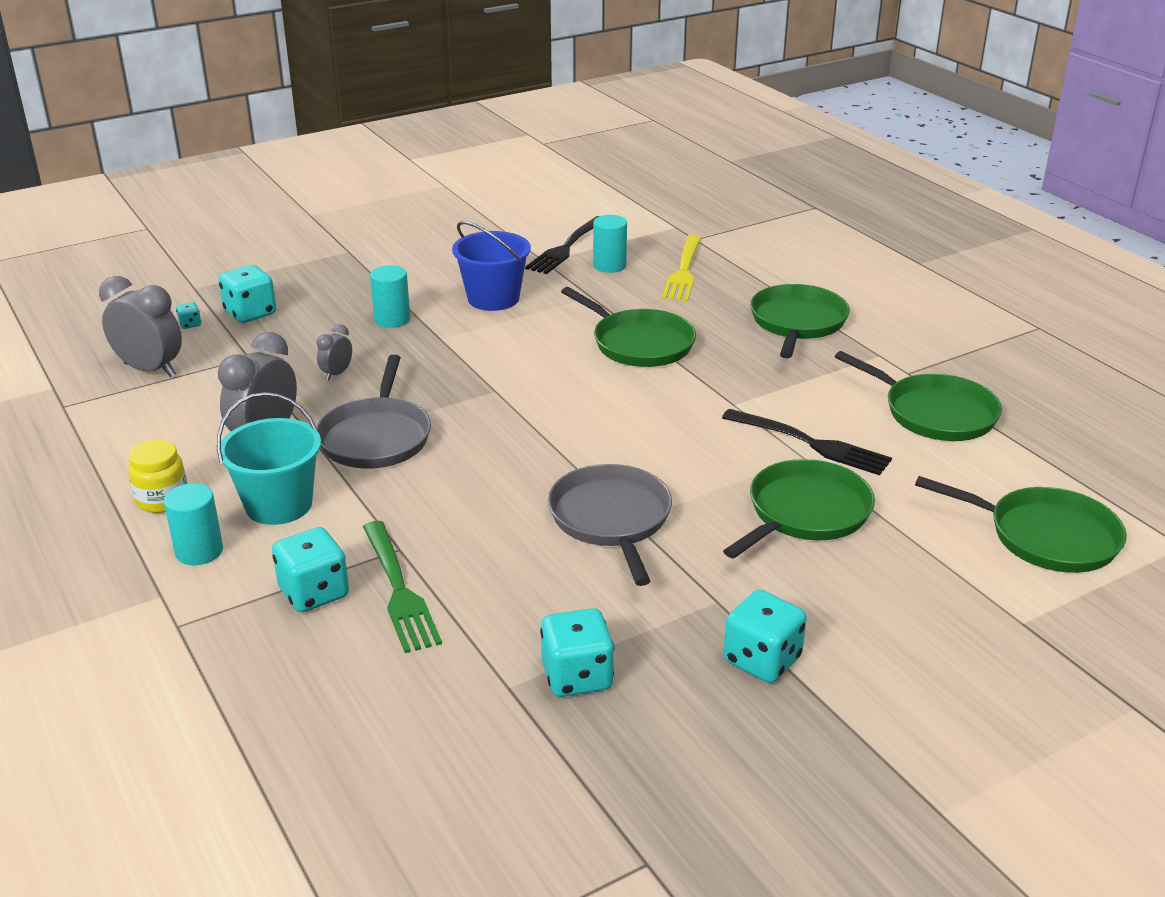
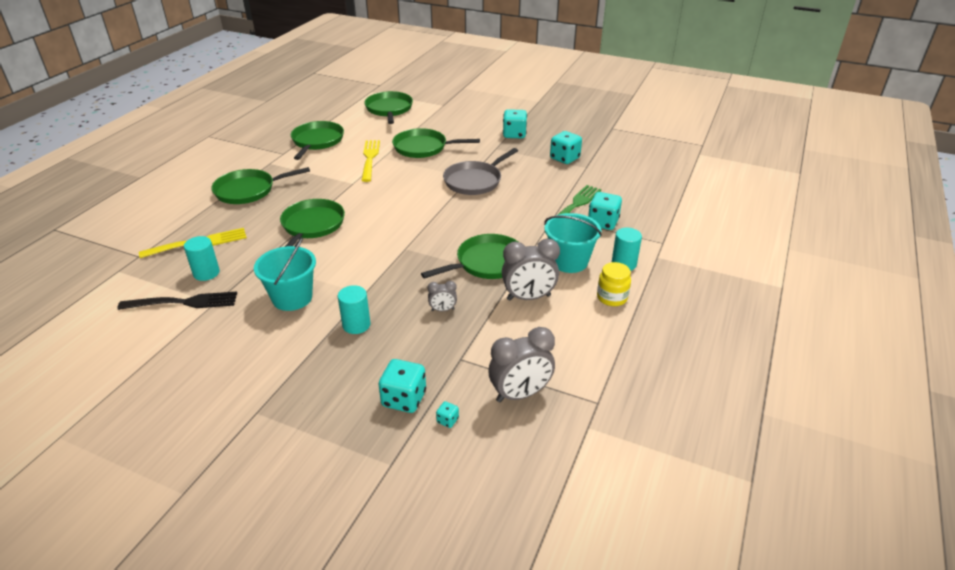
camera: 125 degrees left, 5 degrees up
(150, 370) = (520, 394): grey clock -> grey clock turned 105 degrees counterclockwise
(376, 437) = (487, 263): grey pan -> green pan
(493, 298) = (292, 298): blue bucket -> turquoise bucket
(811, 444) = (370, 158): black fork -> yellow fork

